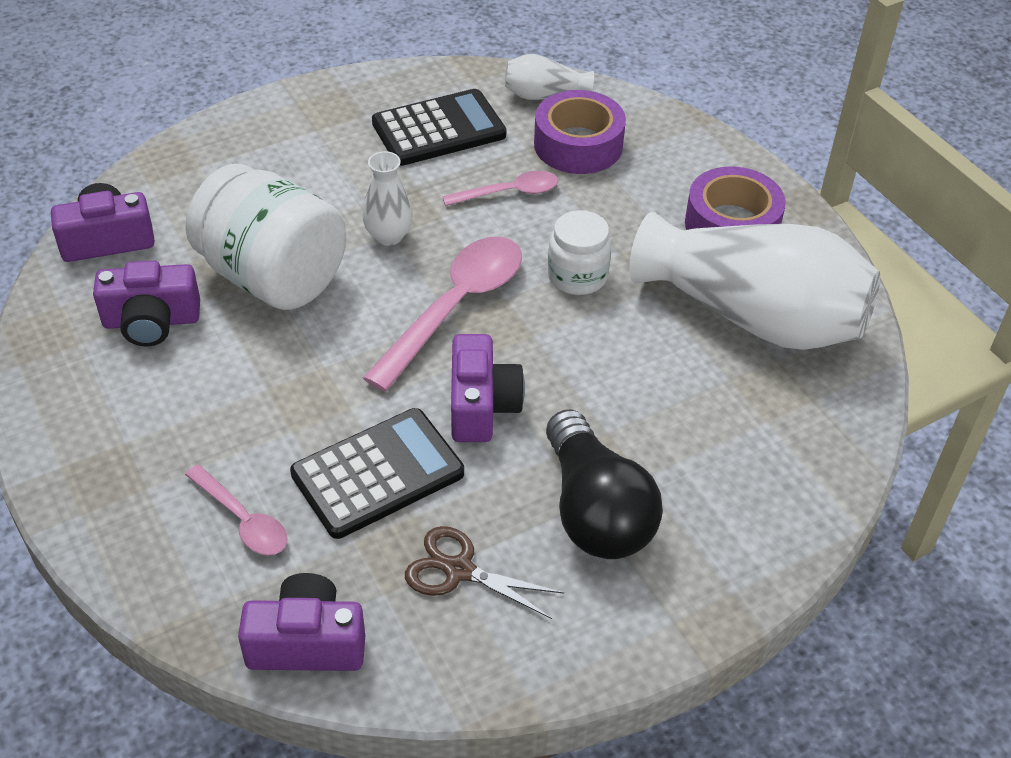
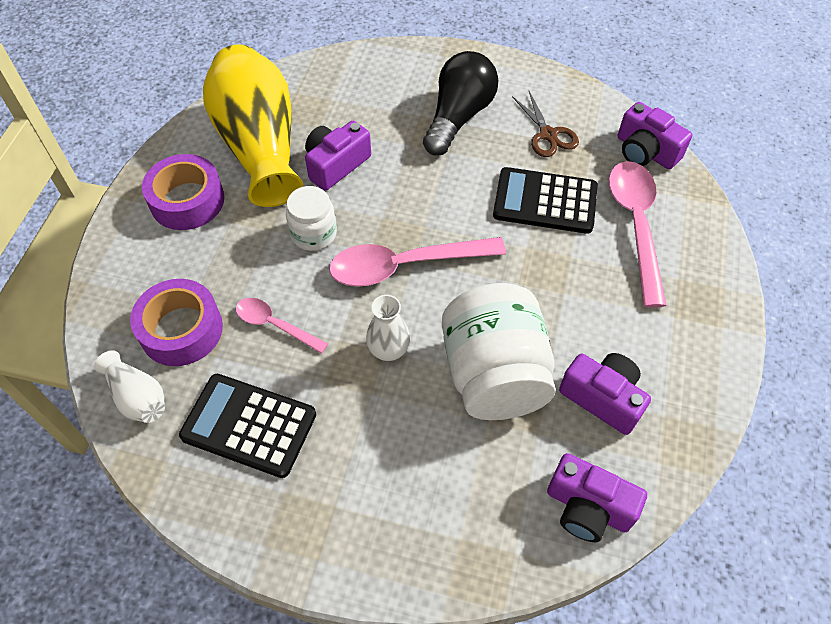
camera: 135 degrees left, 10 degrees up
(243, 520) = (635, 225): pink spoon -> pink spoon, size x1.80
(481, 405) = (455, 199): purple camera -> purple camera (336, 165)
(753, 316) = (260, 146): white vase -> yellow vase

